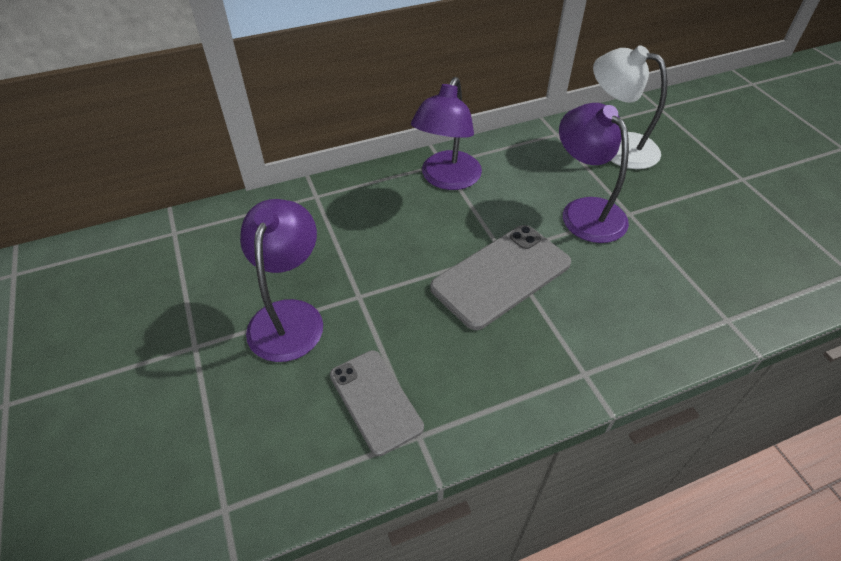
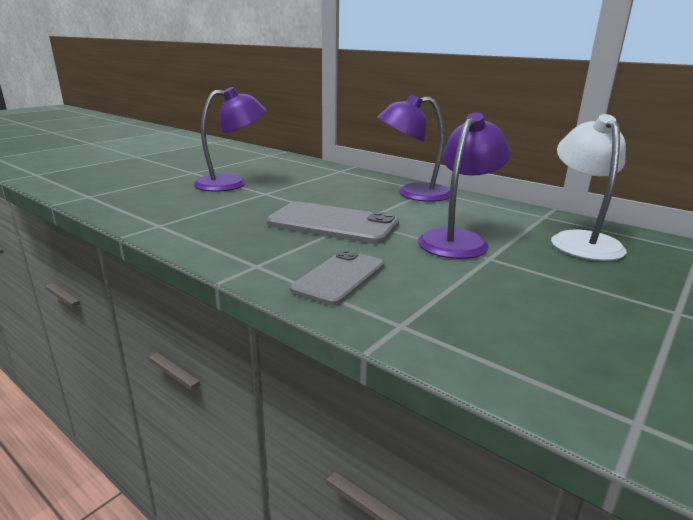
camera: 60 degrees right, 25 degrees down
(375, 401) = (180, 211): grey phone -> grey phone (339, 277)

